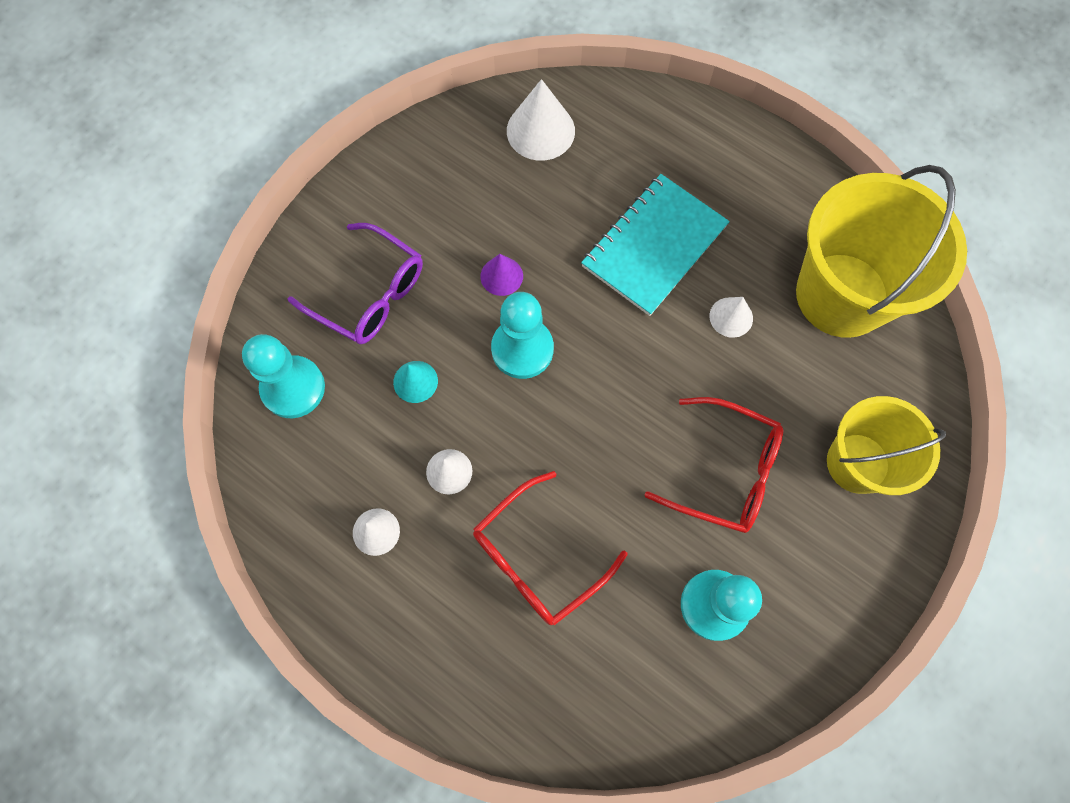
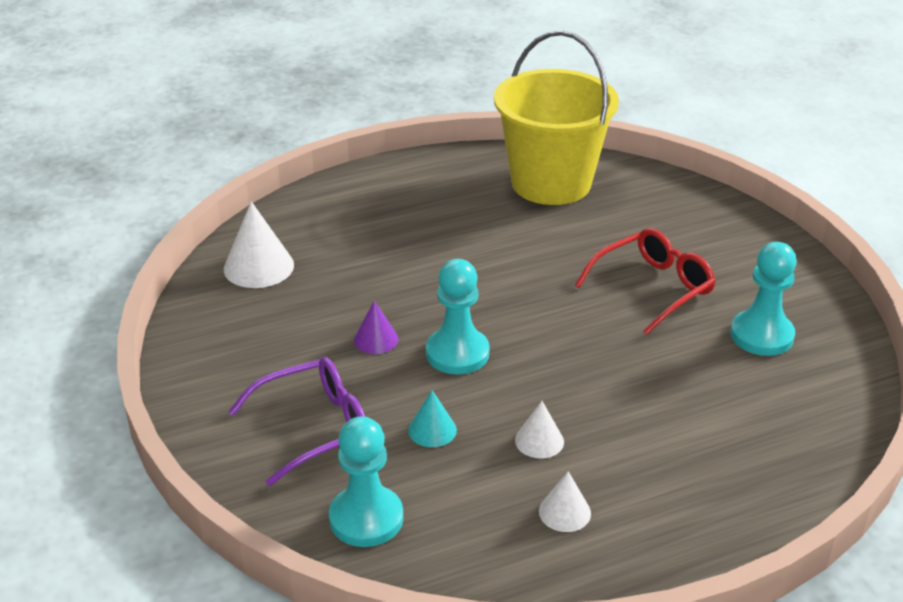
camera: 60 degrees left, 35 degrees down
(538, 558) = (660, 416): red glasses -> none
(654, 246) = (428, 250): turquoise notebook -> none
(731, 317) = (525, 237): white cone -> none
(857, 463) = (690, 227): yellow bucket -> none

